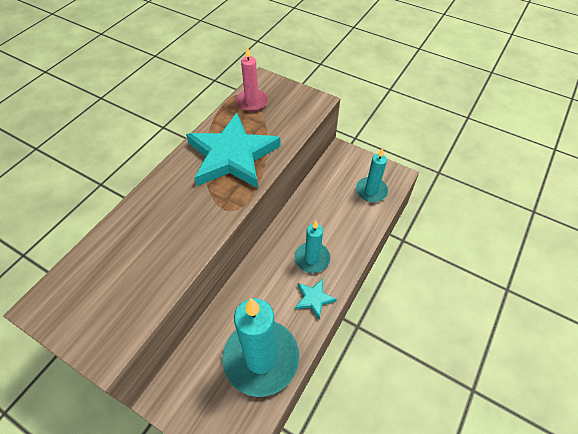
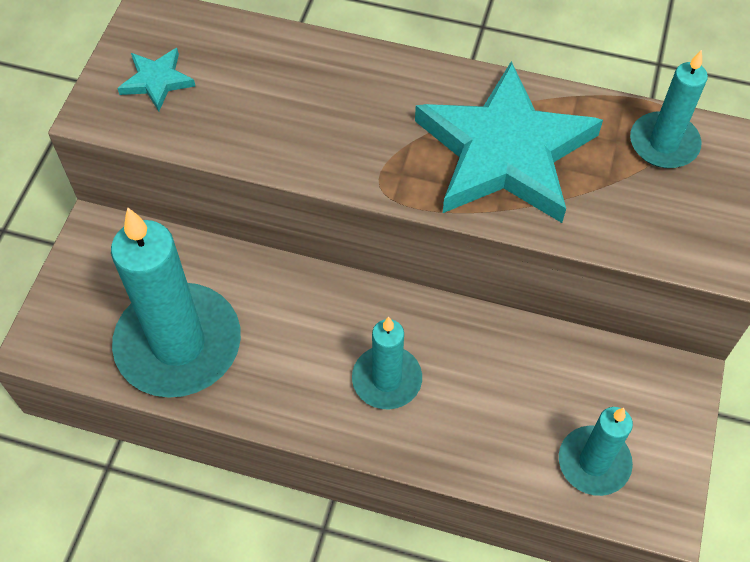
camera: 75 degrees right, 5 degrees up
(252, 102) = (663, 143): pink candle -> turquoise candle
(314, 299) = (304, 401): turquoise star -> turquoise star (157, 81)

